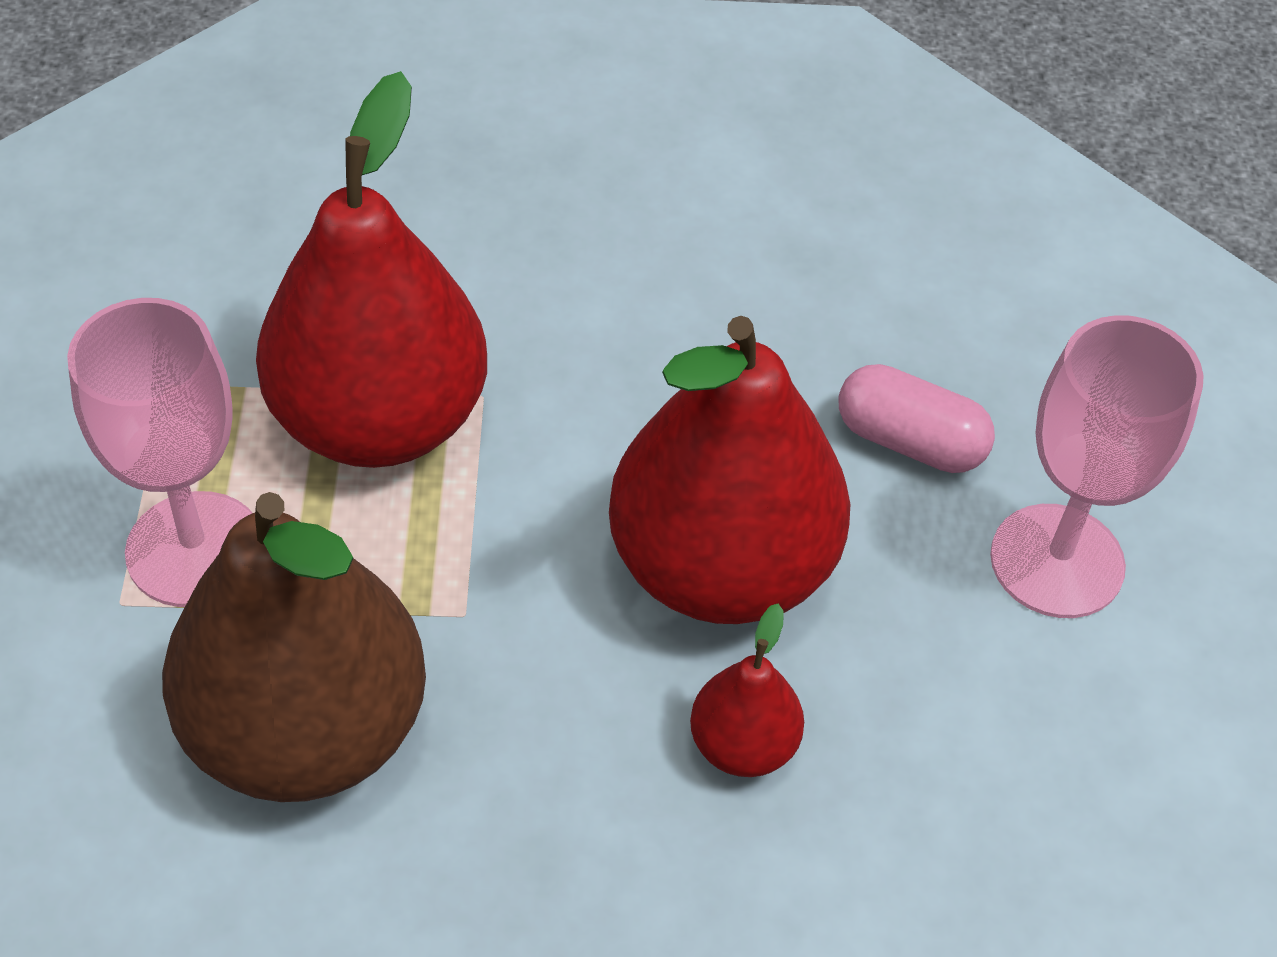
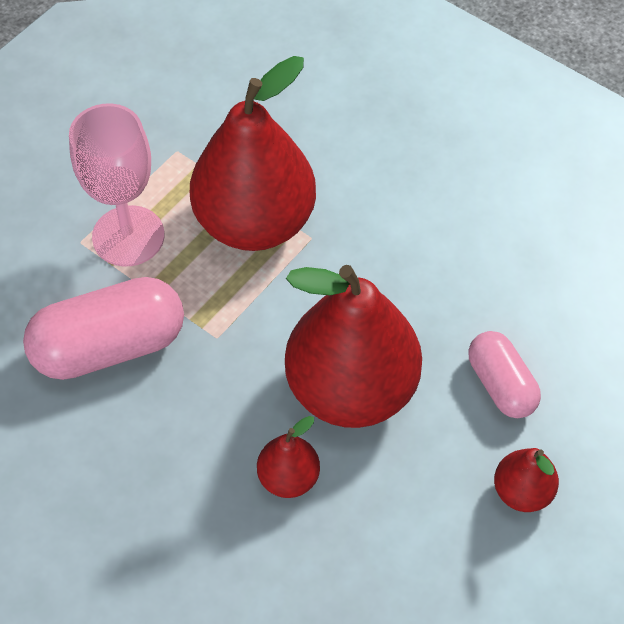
camera: 40 degrees right, 5 degrees up
(307, 730) = (109, 347): brown pear -> pink capsule
(1057, 561) = (522, 491): pink goblet -> red pear

